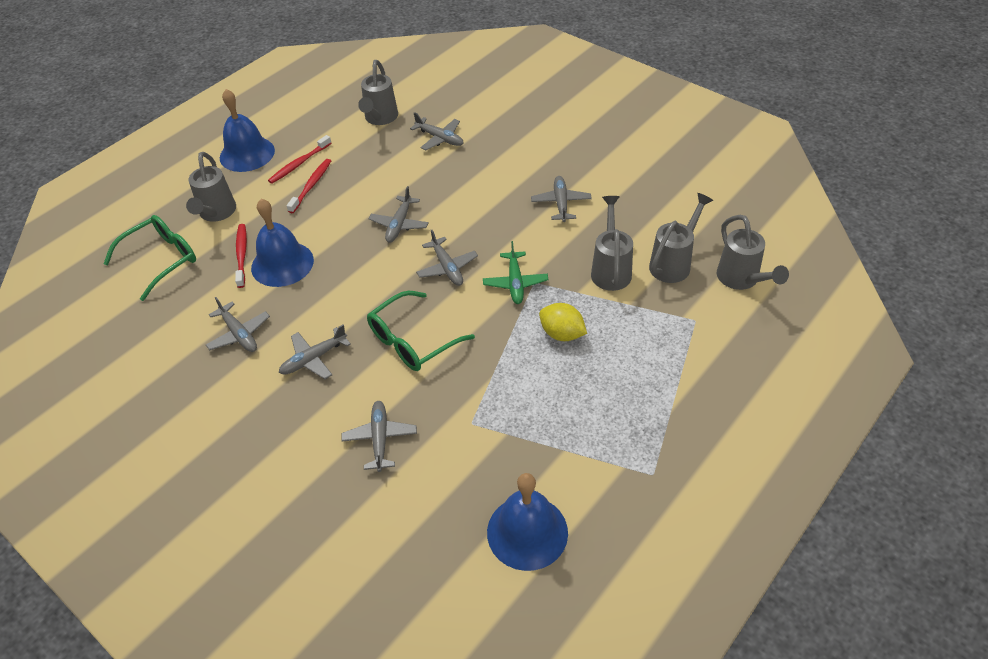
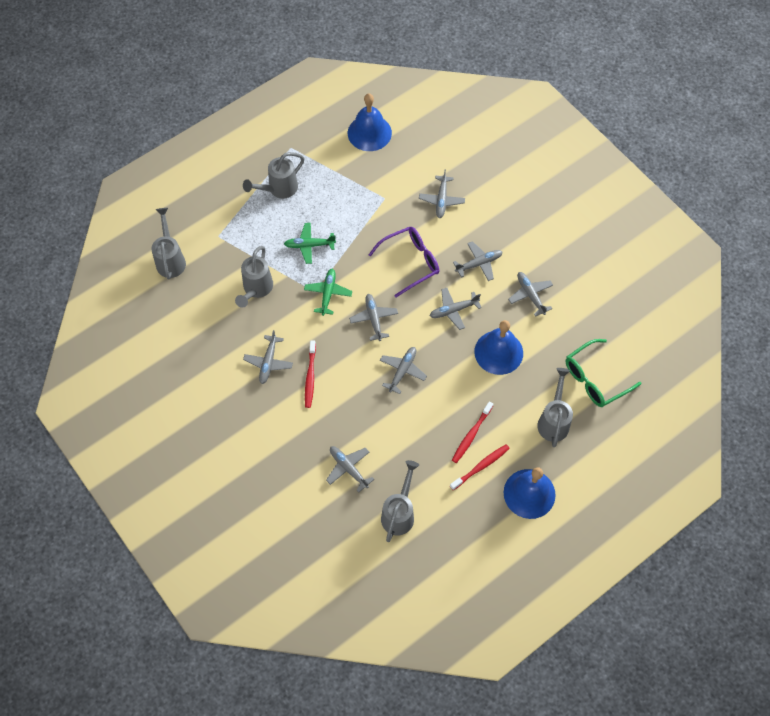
camera: 170 degrees left, 15 degrees up
(242, 255) = (530, 368): red toothbrush -> red toothbrush (310, 377)
(344, 296) = (453, 310): none -> grey plane
(412, 341) = (410, 262): green glasses -> purple glasses
(562, 334) = (309, 245): yellow lemon -> green plane
(674, 263) = (209, 284): grey watering can -> grey watering can (278, 189)

